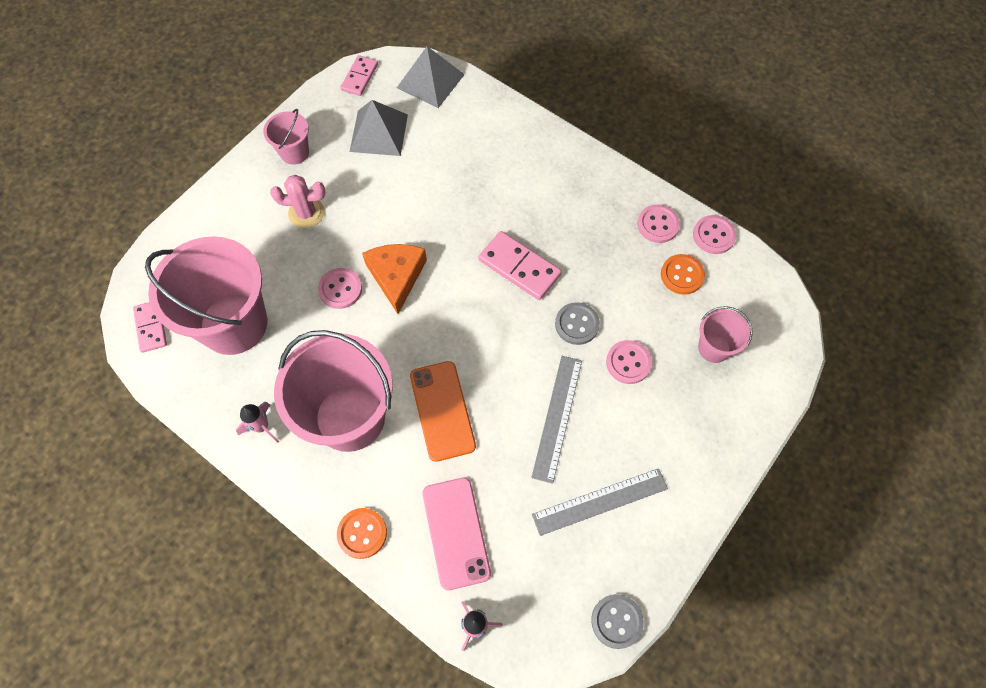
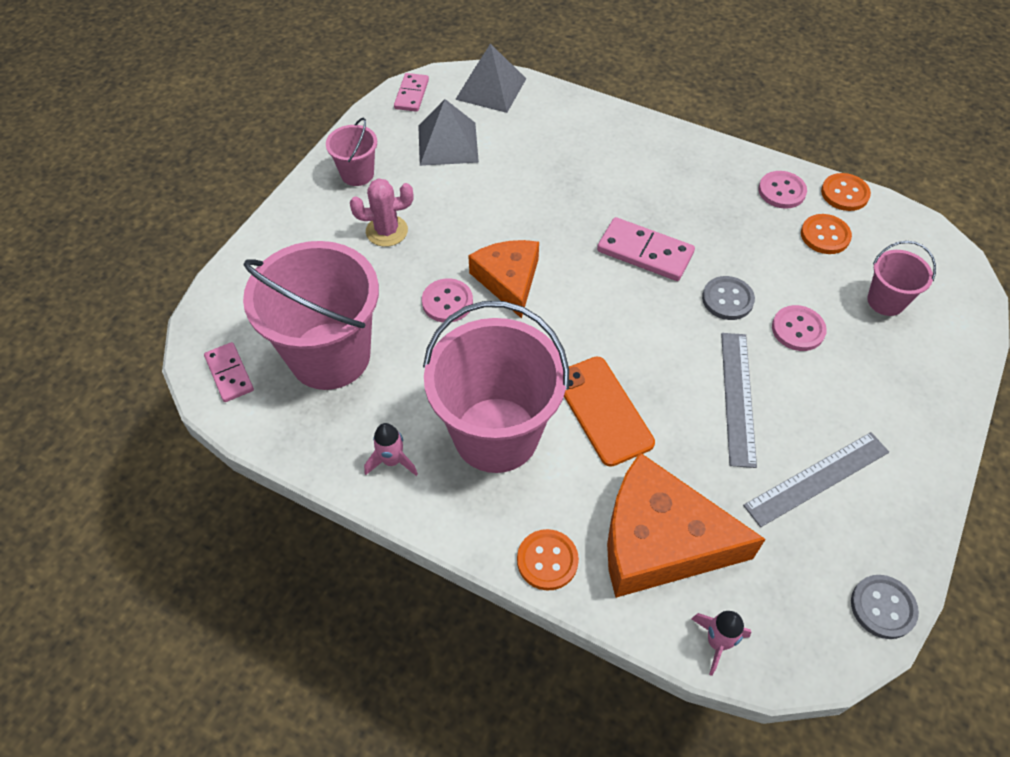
camera: 10 degrees left, 10 degrees down
(456, 532) = (660, 540): pink phone -> orange cheese
(713, 235) = (844, 193): pink button -> orange button

